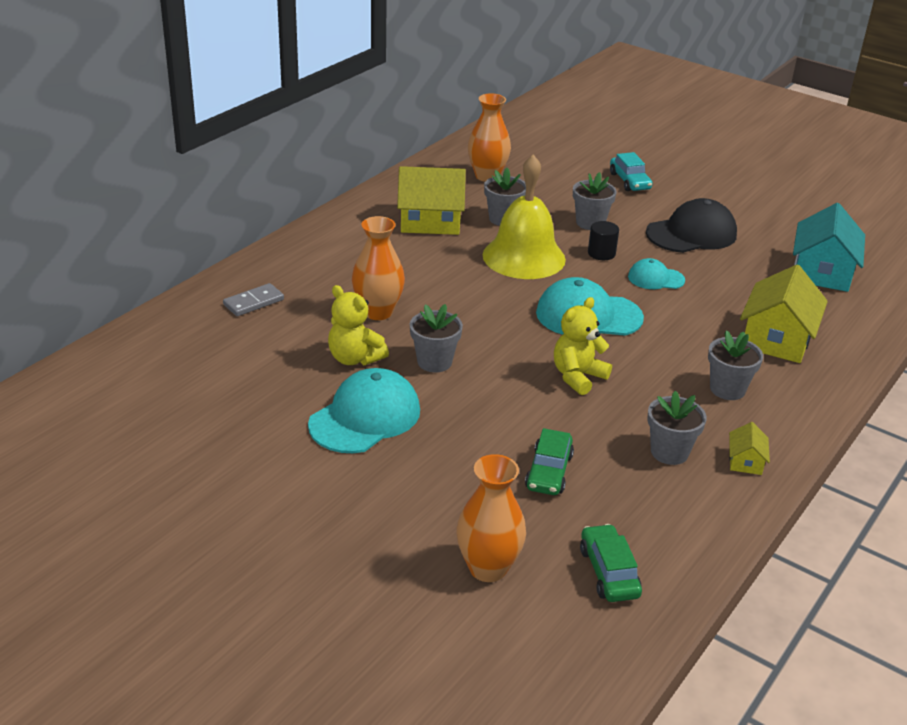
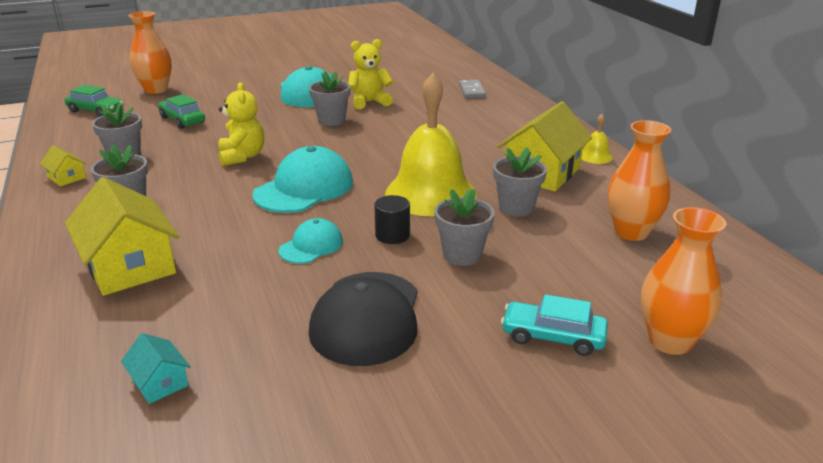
camera: 125 degrees right, 5 degrees down
(371, 205) = (595, 156): none -> yellow bell
(378, 312) = (414, 119): orange vase -> orange vase (670, 341)
(822, 272) = (160, 382): turquoise house -> turquoise house, size x0.46

